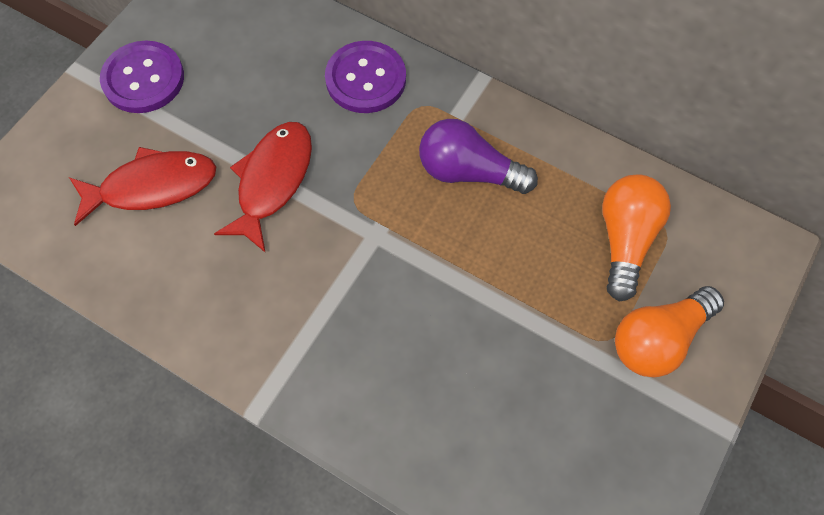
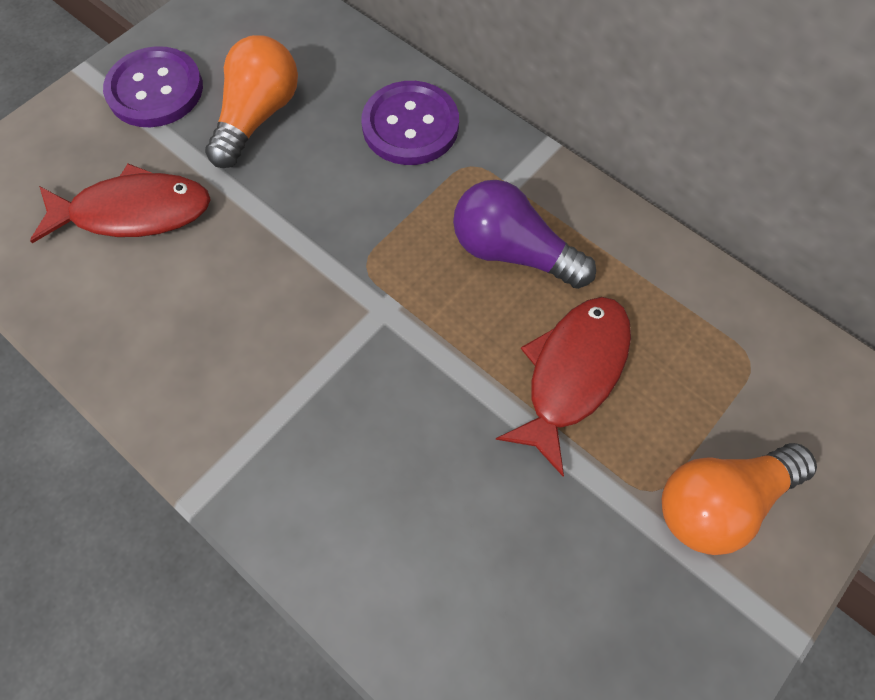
camera: 10 degrees right, 0 degrees up
(272, 181) = (275, 227): red fish -> red fish (572, 373)
(625, 240) = (695, 366): orange light bulb -> orange light bulb (258, 116)

